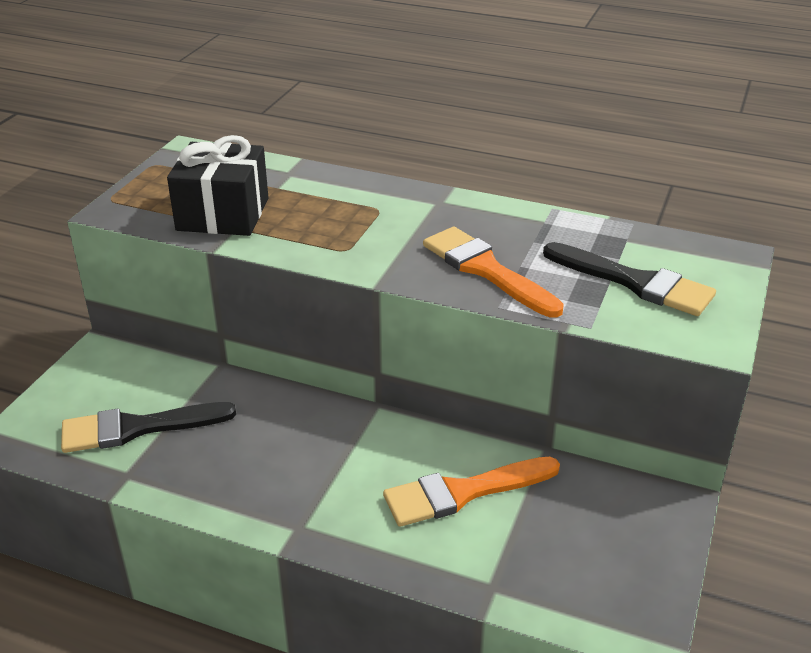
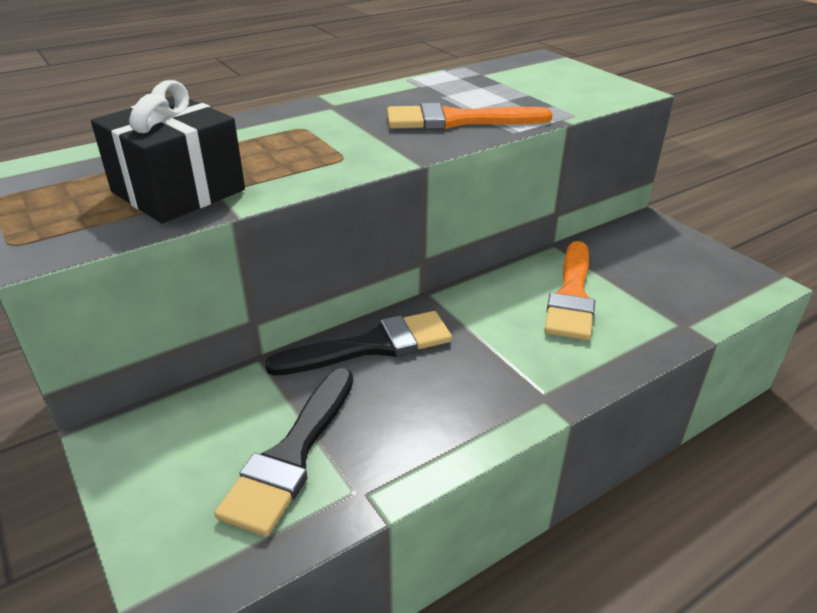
camera: 55 degrees left, 0 degrees up
(635, 282) = (538, 87): black brush -> black brush (372, 346)

